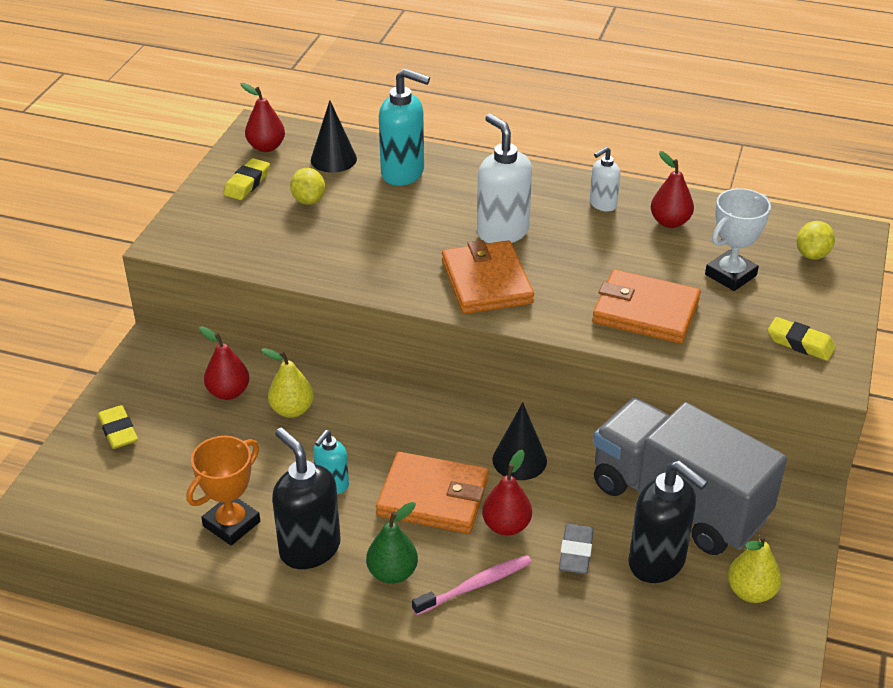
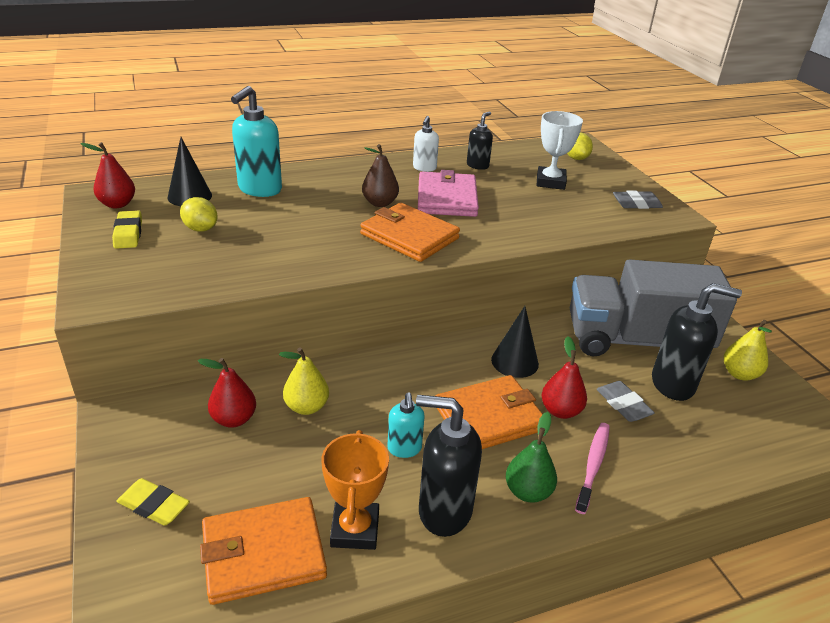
camera: 40 degrees left, 5 degrees down
(403, 173) = (259, 189): turquoise soap dispenser -> turquoise soap dispenser turned 135 degrees clockwise
(502, 232) = (380, 203): white soap dispenser -> brown pear
(579, 252) = (447, 198): none -> pink wallet
(645, 311) = (532, 217): orange wallet -> orange wallet (263, 553)
(670, 222) = (477, 165): red pear -> black soap dispenser
(800, 343) = (636, 204): yellow eraser -> grey eraser

